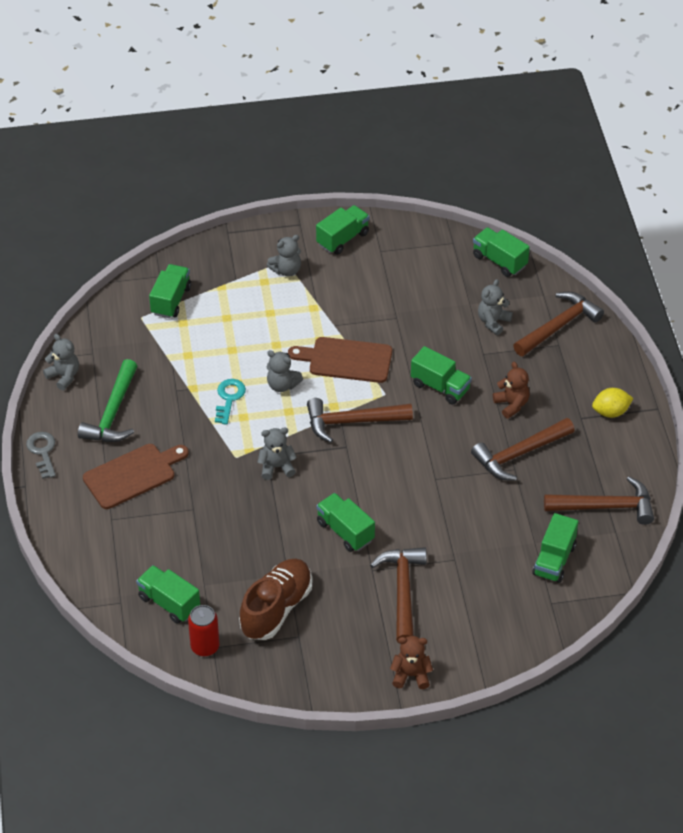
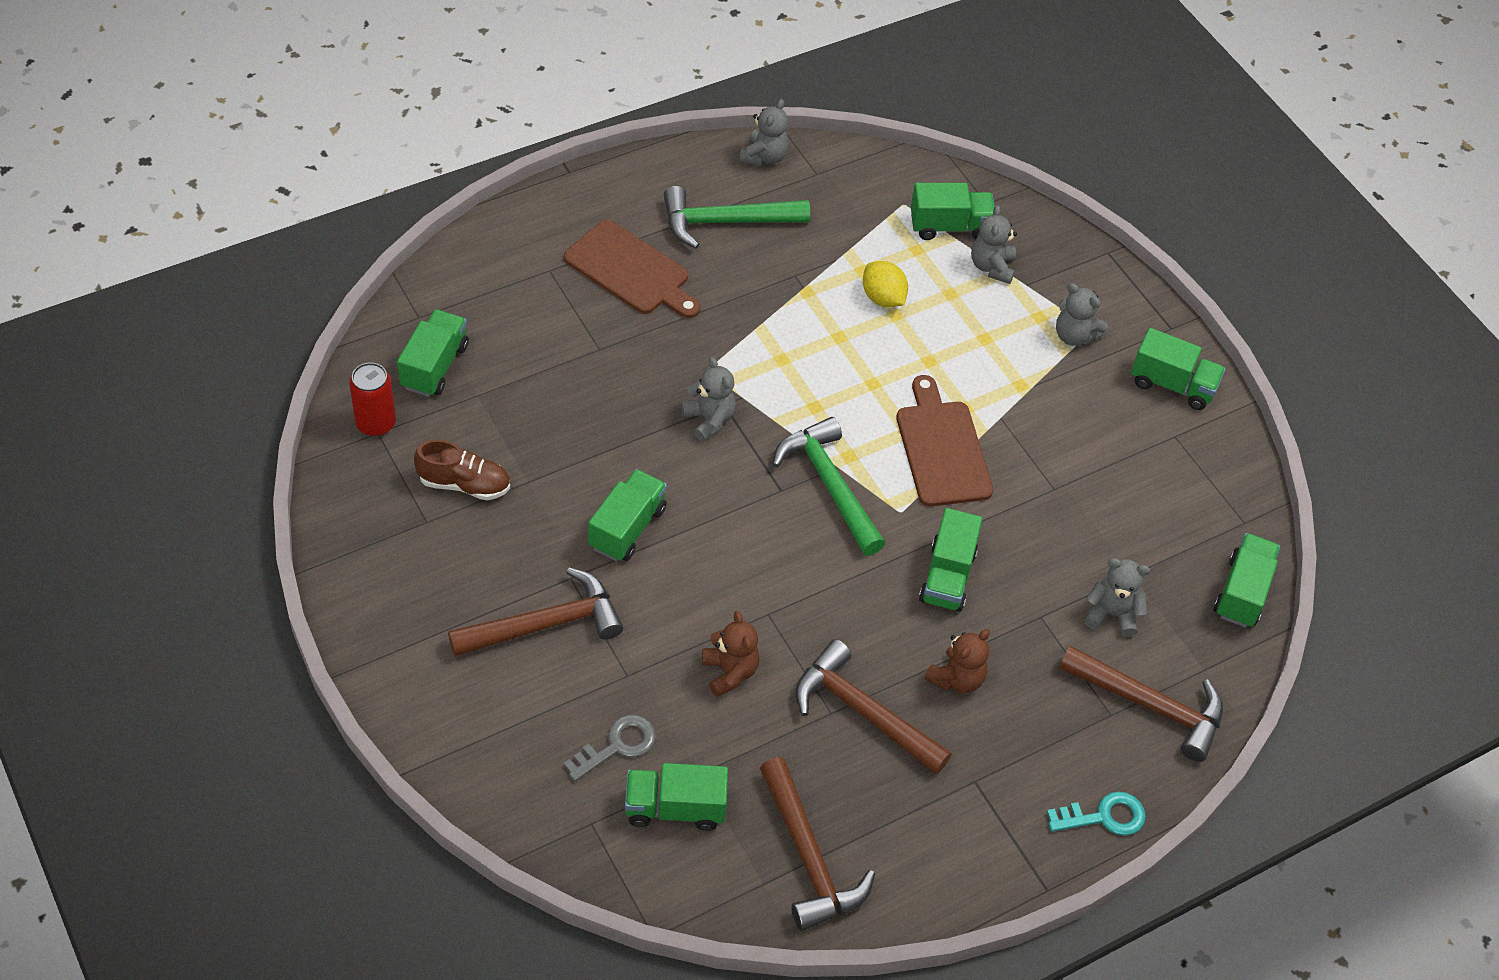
camera: 65 degrees right, 5 degrees up
(42, 452) = (630, 172): grey key -> grey key (617, 745)
(229, 398) = (807, 335): turquoise key -> turquoise key (1104, 816)
(276, 608) = (464, 484): brown shoe -> brown shoe, size x0.64
(282, 385) = (859, 387): grey teddy bear -> grey teddy bear (992, 267)
(352, 422) = (829, 485): brown hammer -> green hammer
(411, 675) = (400, 672): brown teddy bear -> brown teddy bear (730, 672)
(610, 412) = (1006, 821): yellow lemon -> yellow lemon (882, 298)

